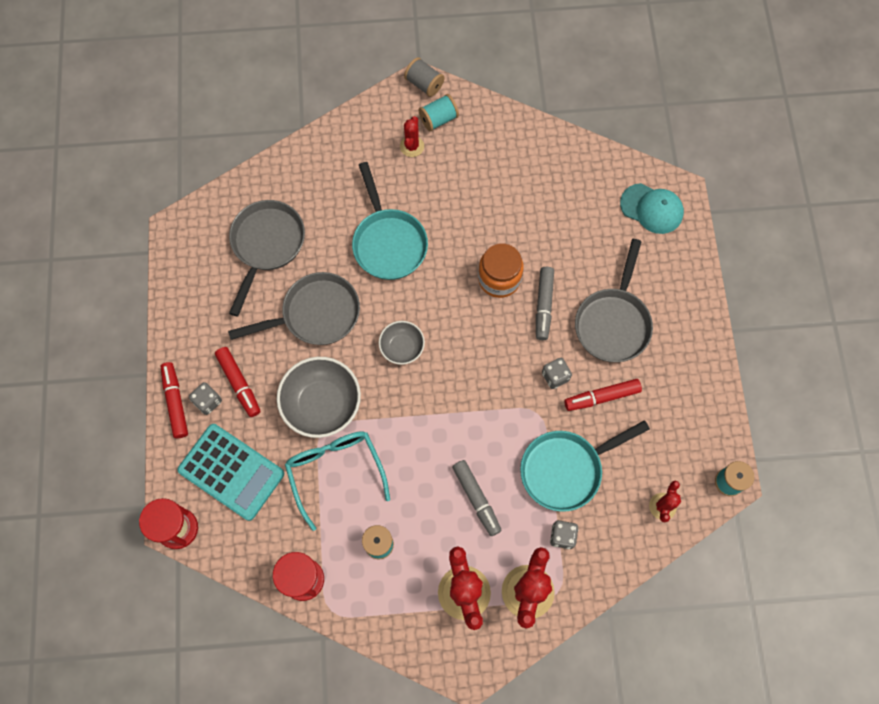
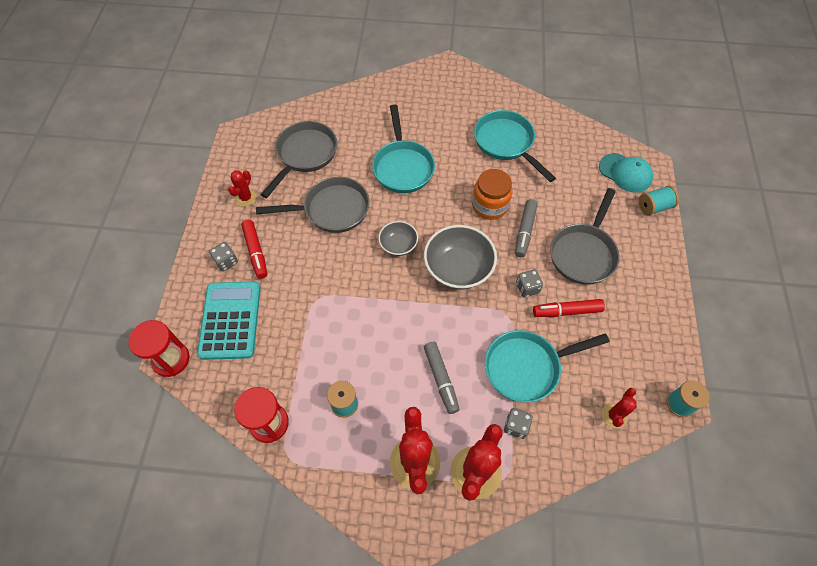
camera: 10 degrees right, 10 degrees down
(175, 402) = (200, 257): red marker -> none
(231, 472) = (230, 320): turquoise calculator -> turquoise calculator turned 135 degrees counterclockwise
(322, 404) = (321, 278): grey bowl -> grey bowl (458, 268)
(335, 471) = (319, 334): turquoise glasses -> none
(412, 146) = (434, 104): red cactus -> red cactus (246, 198)
(424, 84) = (452, 65): grey spool -> none
(438, 119) = (459, 89): turquoise spool -> turquoise spool (654, 207)
(507, 189) = (506, 143): none -> turquoise pan

